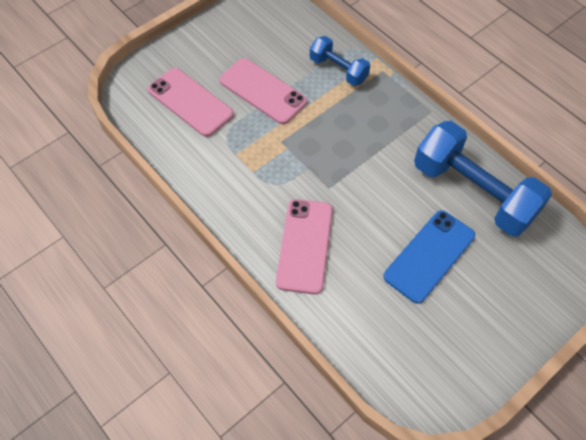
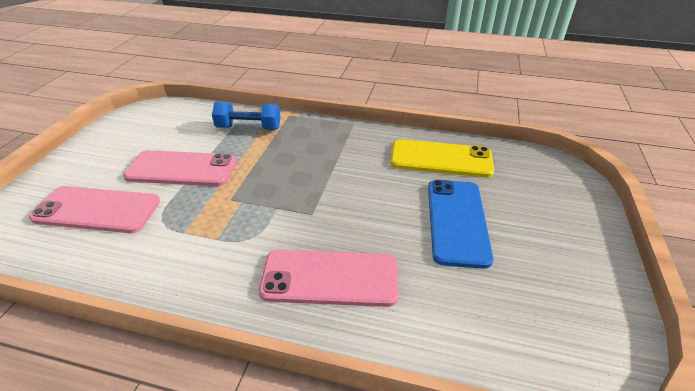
camera: 35 degrees left, 20 degrees down
(304, 245) = (330, 278): pink phone -> pink phone turned 60 degrees counterclockwise
(473, 192) = (441, 159): blue dumbbell -> yellow phone

